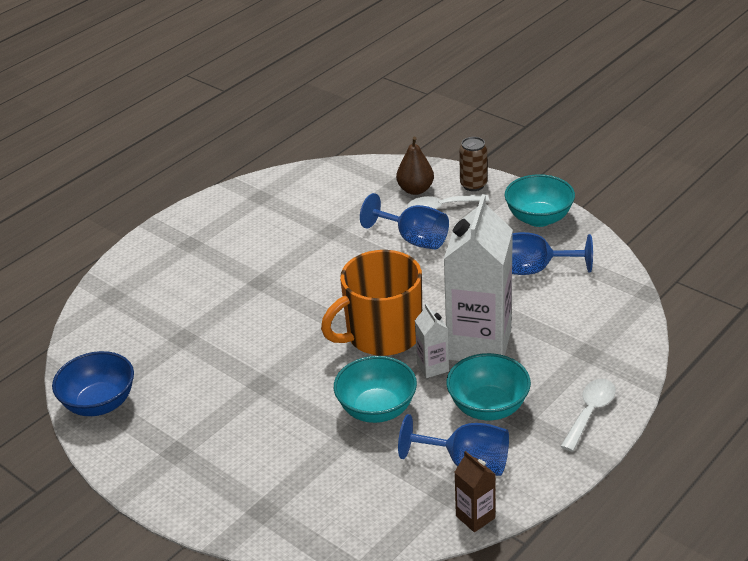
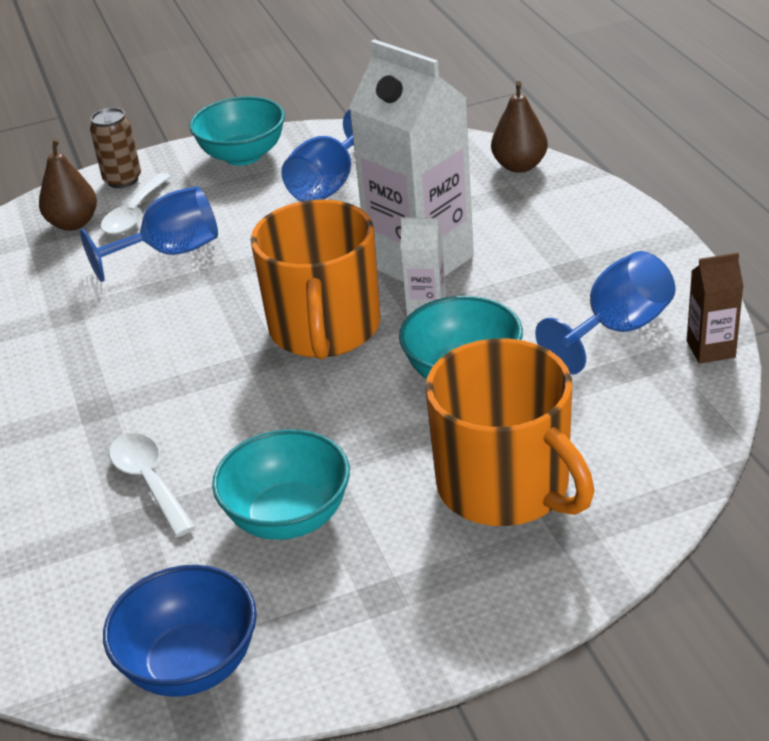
camera: 60 degrees left, 0 degrees up
(285, 467) = (506, 486): none -> orange mug
(488, 407) = (534, 286): turquoise bowl -> turquoise bowl (288, 517)
(590, 413) = (602, 221): white spoon -> white spoon (149, 482)
(629, 346) = (519, 166): none -> brown pear

